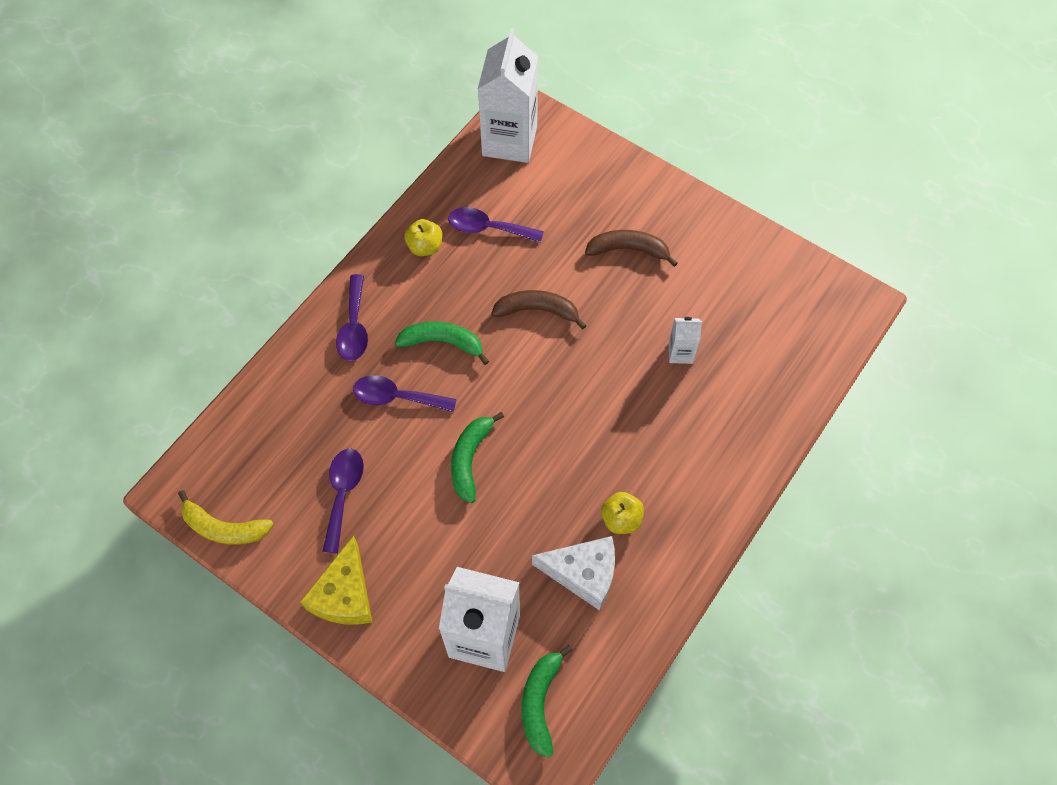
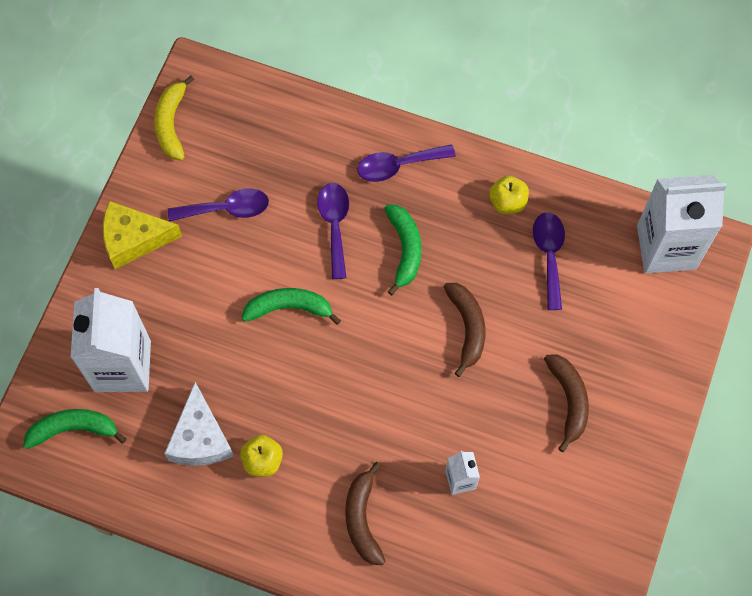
camera: 75 degrees right, 5 degrees up
(699, 443) = (362, 519): none -> brown banana

